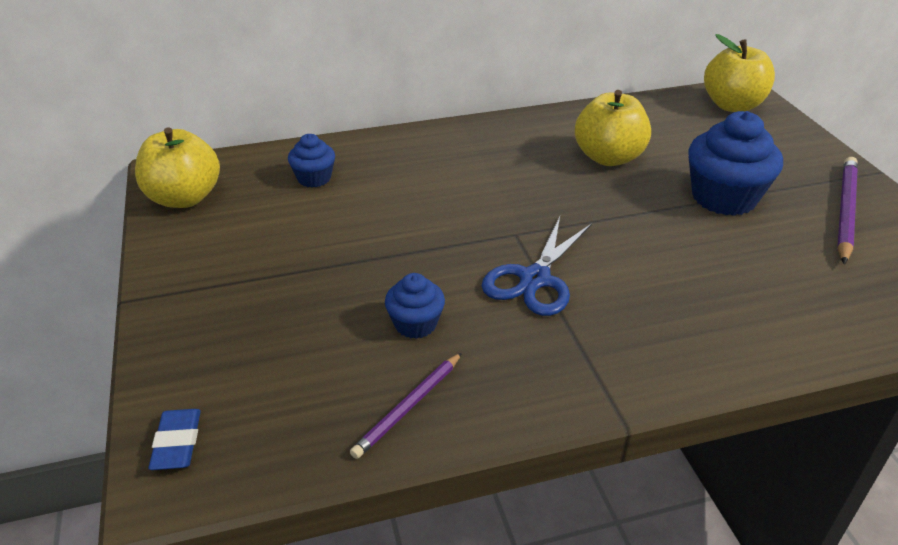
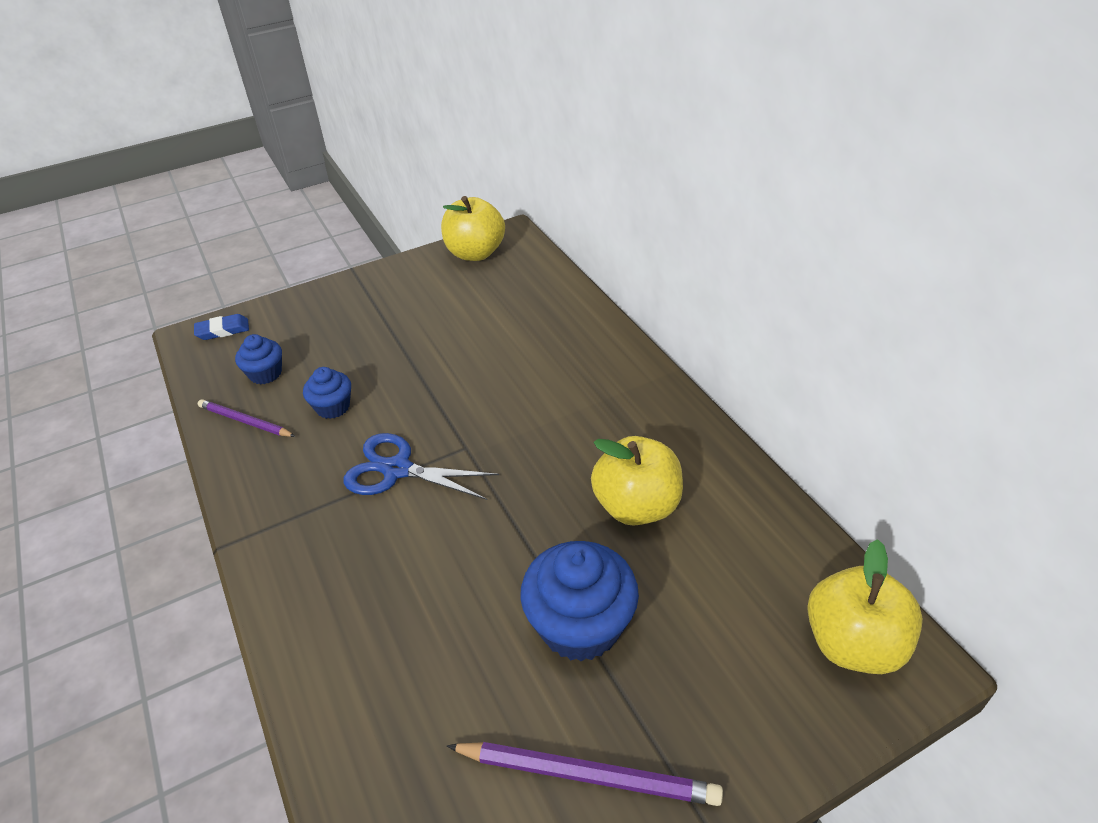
camera: 80 degrees right, 5 degrees up
(314, 178) = (523, 307): blue cupcake -> blue cupcake (265, 373)

